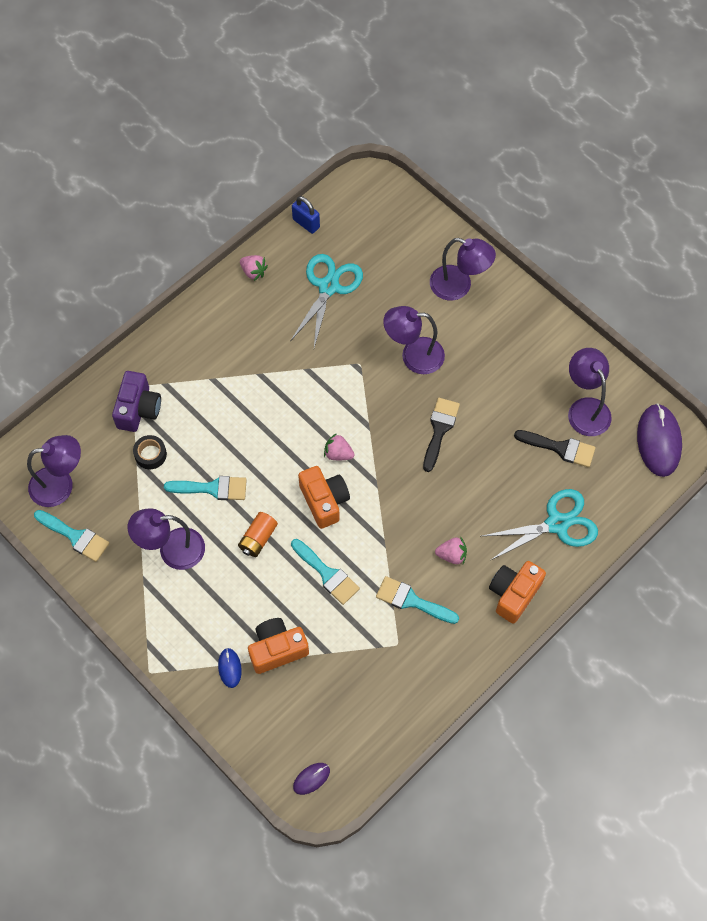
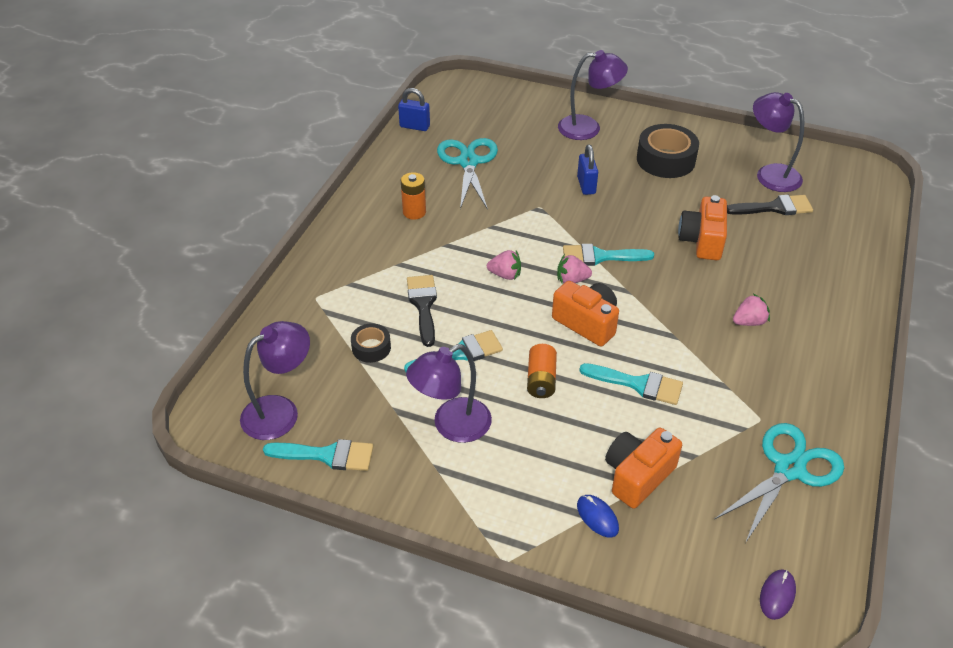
camera: 25 degrees left, 20 degrees down
(138, 409) = (333, 313): purple camera -> none
(253, 272) = (387, 173): pink strawberry -> pink strawberry (505, 275)
(253, 327) = (414, 212): none -> orange battery
(411, 601) = (742, 375): turquoise brush -> turquoise brush (600, 256)
(413, 356) = (586, 185): purple lamp -> blue padlock
(439, 429) = (655, 230): black brush -> black brush (423, 305)
(503, 353) = (665, 160): none -> black tape
(513, 594) = (835, 332): orange camera -> orange camera (702, 241)
(557, 524) = (823, 263): turquoise scissors -> turquoise scissors (789, 469)
(658, 441) = (852, 176): purple mouse -> none

